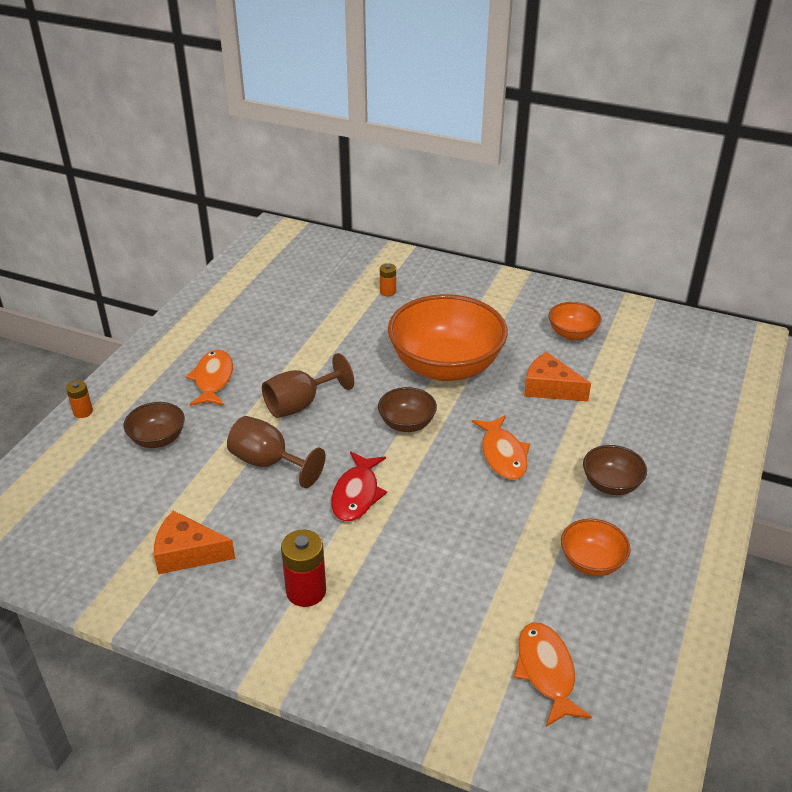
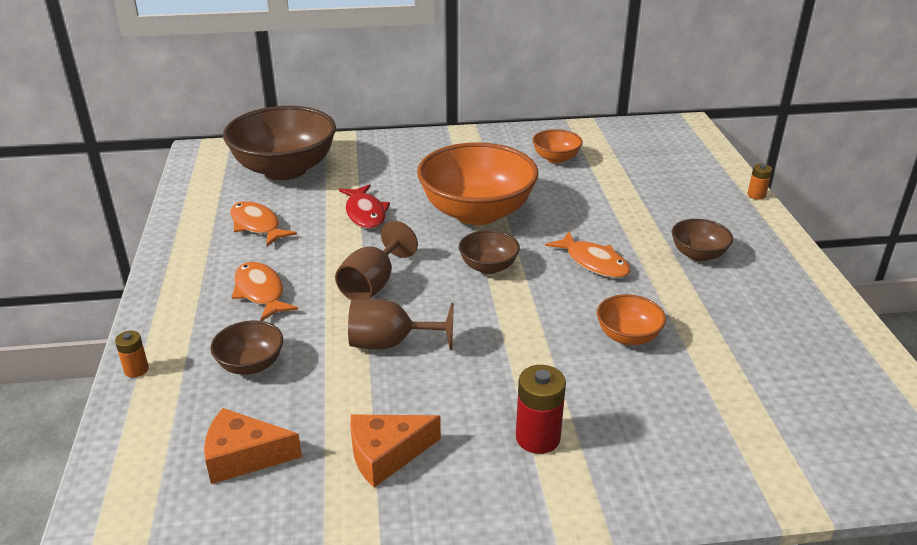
camera: 30 degrees left, 5 degrees down
(323, 269) = (285, 169): none -> brown bowl
(356, 494) = (501, 338): red fish -> red fish (365, 213)
(388, 292) = (366, 171): orange battery -> orange battery (756, 195)
(546, 671) = (798, 411): orange fish -> orange fish (257, 225)
(549, 388) = (579, 202): orange cheese -> orange cheese (243, 457)
(591, 562) = (744, 315): orange bowl -> orange bowl (628, 336)

